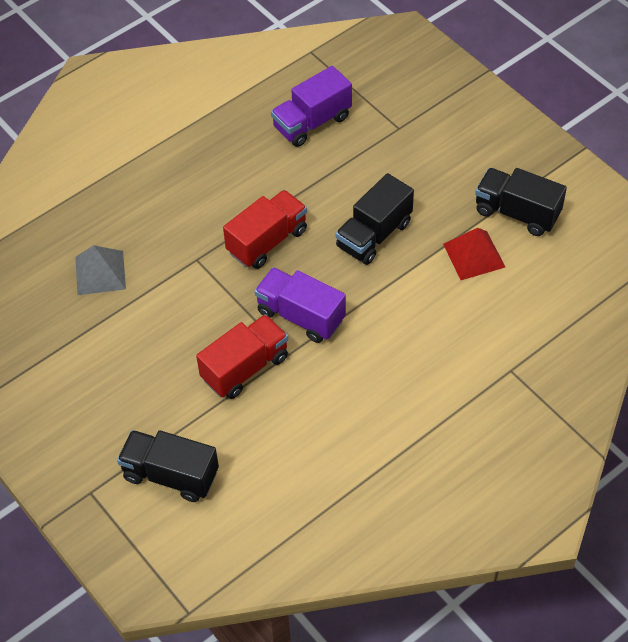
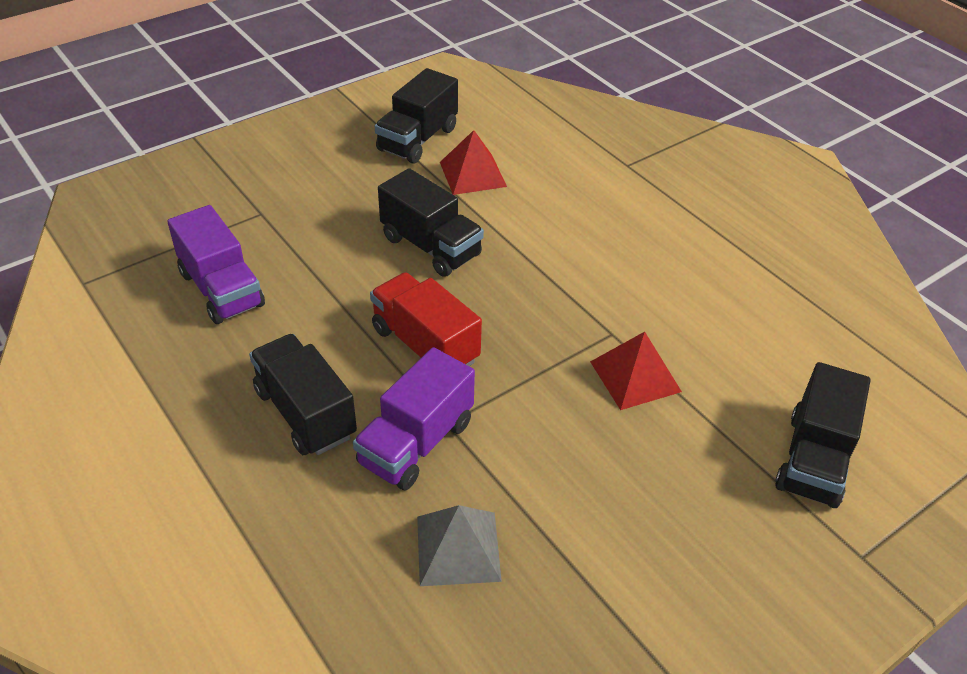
camera: 90 degrees left, 10 degrees down
(202, 185) = (305, 413): none -> black truck
(245, 368) = (635, 376): red truck -> red pyramid
(300, 316) = (552, 319): purple truck -> purple truck (416, 443)

